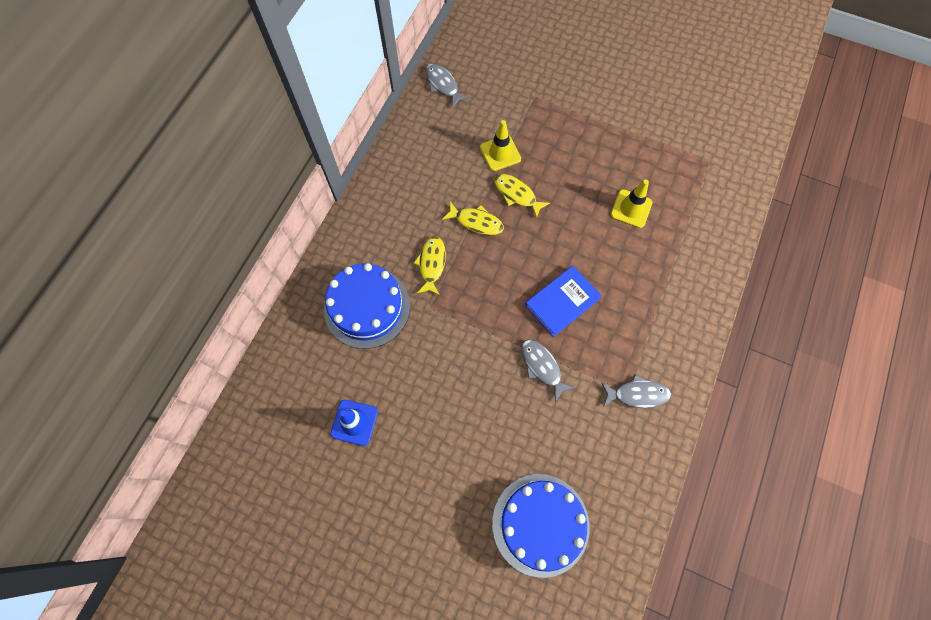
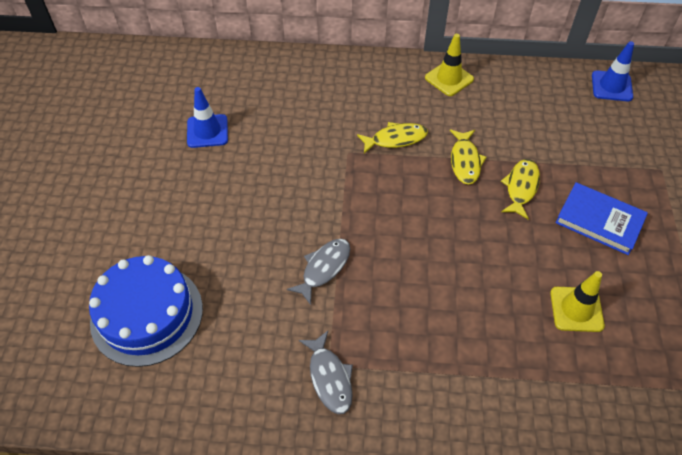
camera: 70 degrees right, 15 degrees down
(367, 307) = (325, 105): blue cake -> none
(443, 85) = (611, 86): grey fish -> blue traffic cone
(500, 153) = (563, 158): yellow traffic cone -> yellow traffic cone (449, 78)
(562, 302) = (411, 267): blue book -> blue book (599, 221)

